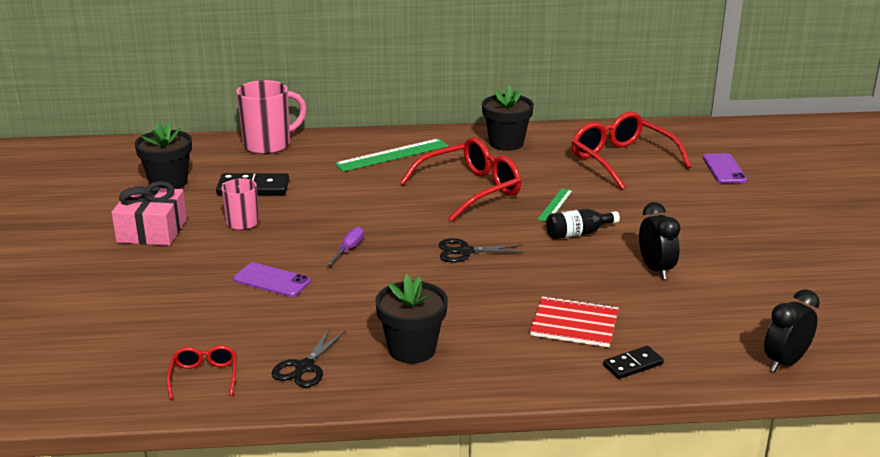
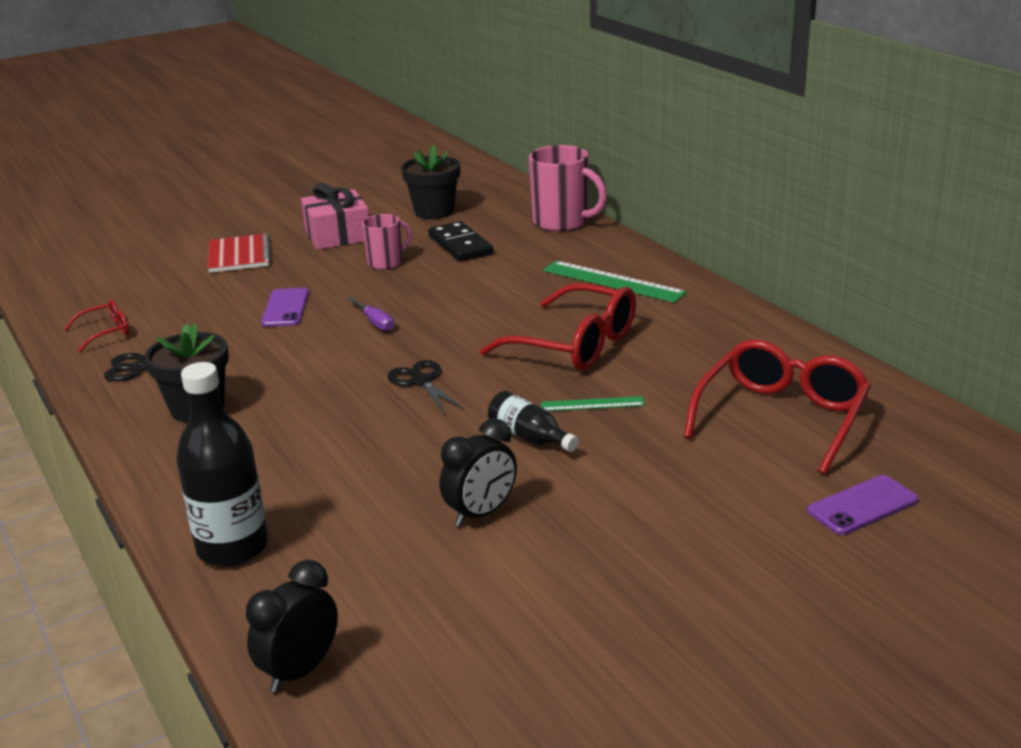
camera: 65 degrees right, 0 degrees up
(349, 249) = (375, 322): purple screwdriver -> purple screwdriver turned 60 degrees clockwise
(506, 143) = (730, 331): black flower pot -> none
(574, 324) = (303, 487): red notebook -> red notebook (239, 256)
(633, 365) = (232, 548): black domino -> black bottle
(785, 362) = (300, 671): black clock -> black clock turned 75 degrees counterclockwise

